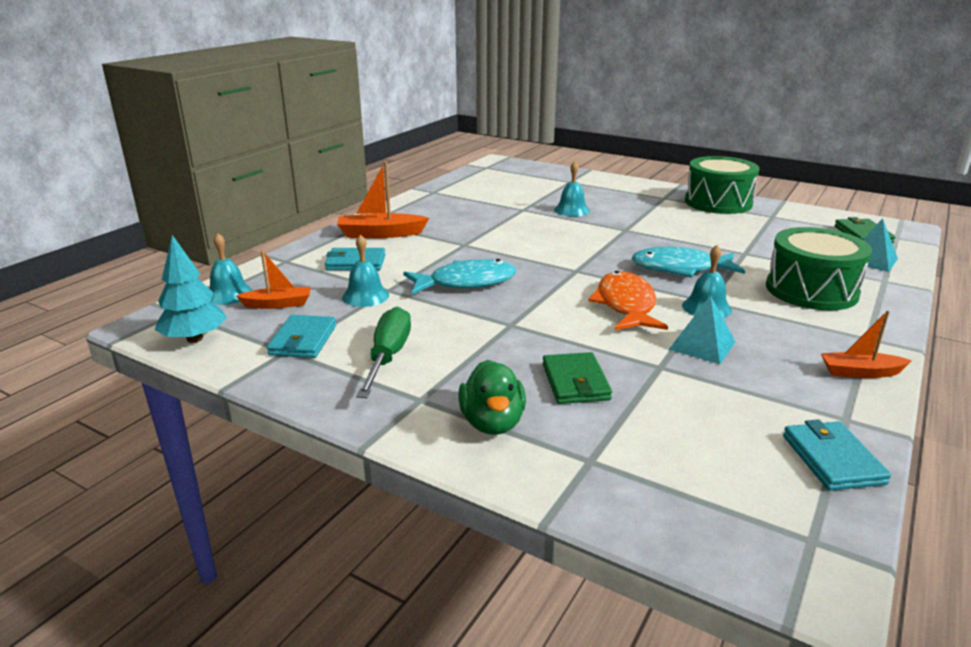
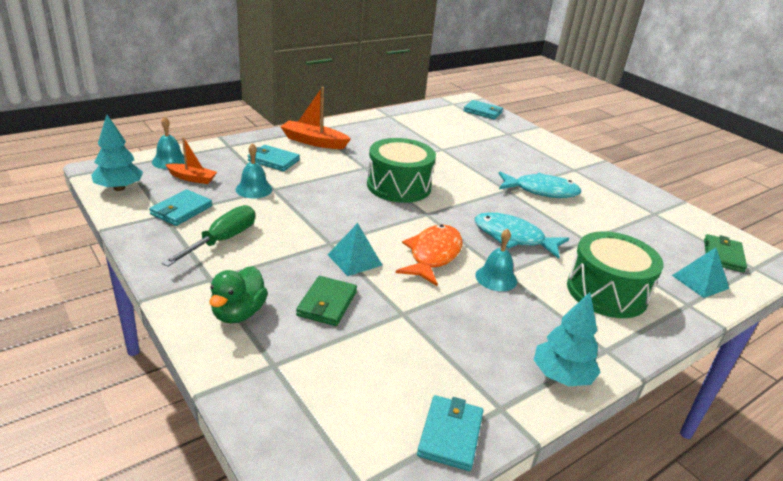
camera: 20 degrees right, 5 degrees up
(466, 282) = (333, 199): turquoise fish -> turquoise fish (541, 191)
(523, 168) = (483, 112): none -> turquoise wallet
(571, 210) = (481, 160): turquoise bell -> none
(702, 345) = (455, 308): turquoise pyramid -> turquoise pyramid (354, 260)
(718, 202) = (618, 187): green drum -> green drum (399, 186)
(860, 372) = (561, 376): orange boat -> turquoise tree

